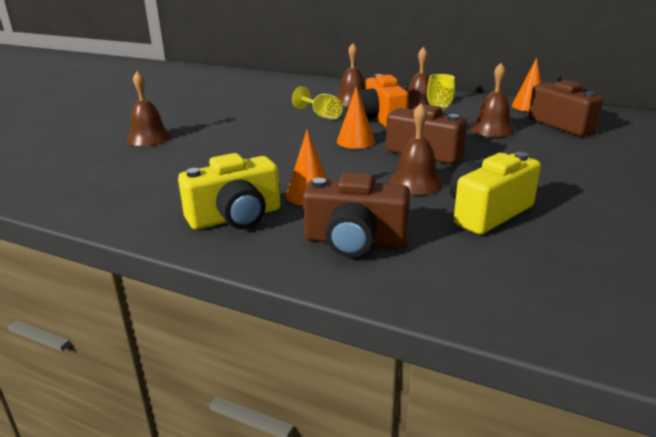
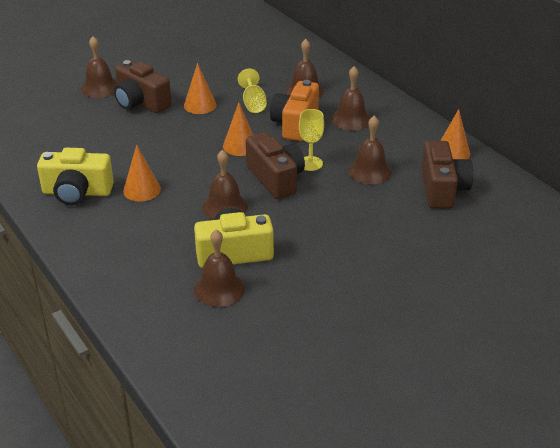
camera: 30 degrees right, 10 degrees up
(273, 126) = (200, 105): none -> orange cone
(354, 241) = (122, 240): brown camera -> brown camera (141, 102)
(529, 246) = (219, 289): none -> brown bell

